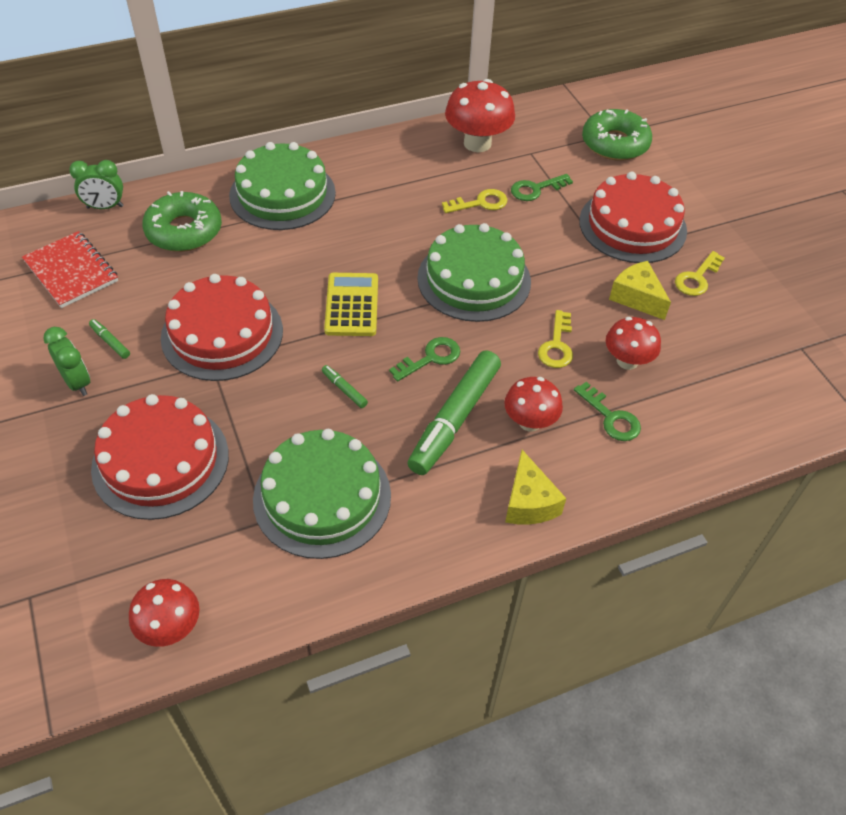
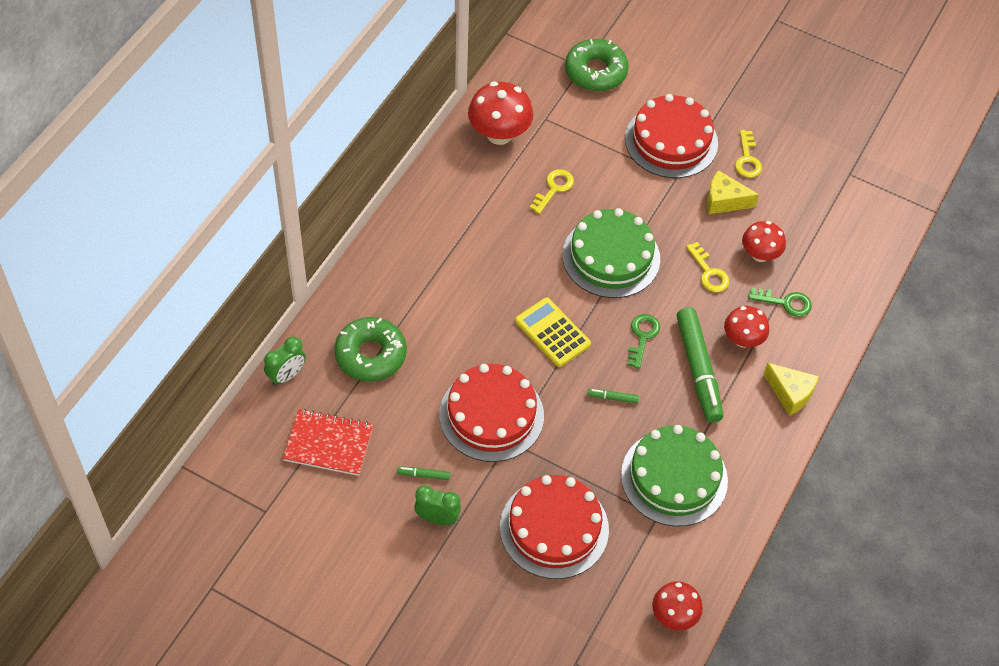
camera: 40 degrees left, 5 degrees up
(282, 194) = (406, 275): green cake -> none
(536, 189) = (579, 151): green key -> none

